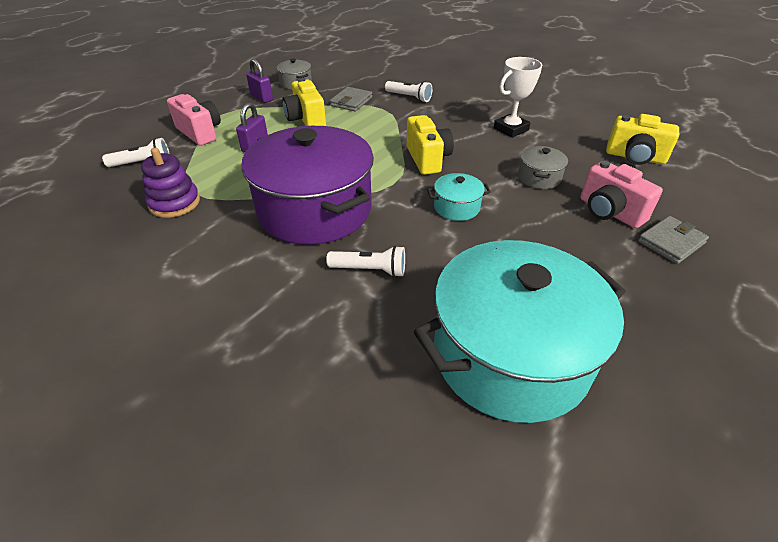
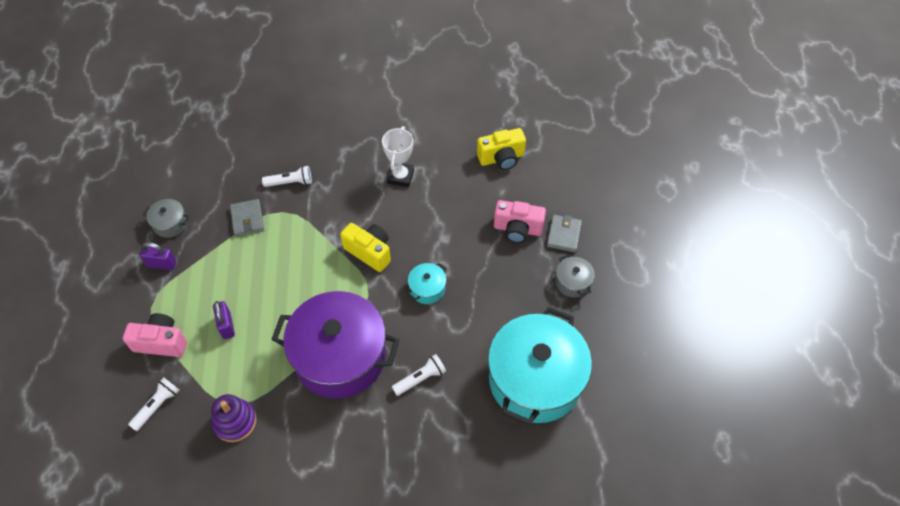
camera: 40 degrees left, 15 degrees up
(306, 119) = (233, 267): yellow camera -> none
(539, 177) = (456, 222): grey pot -> grey pot (573, 282)

